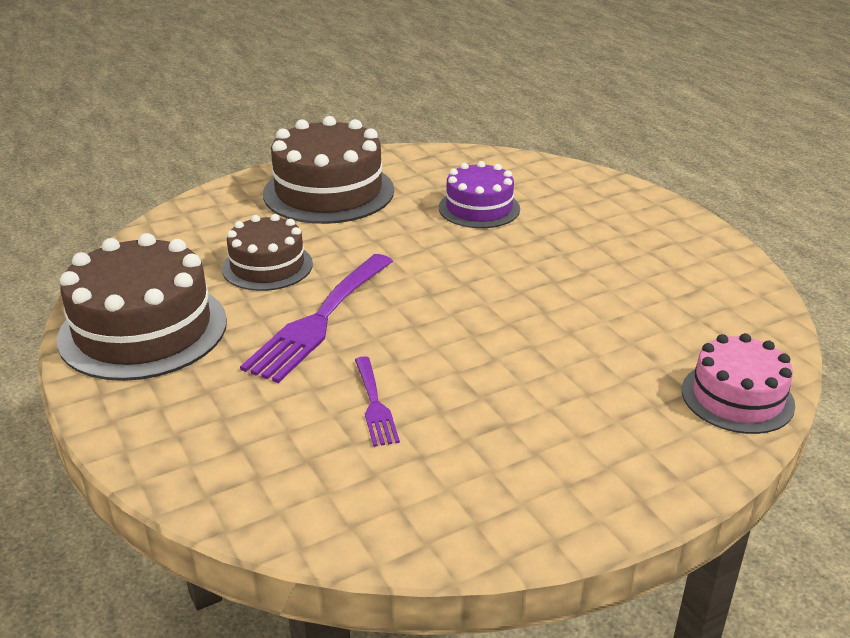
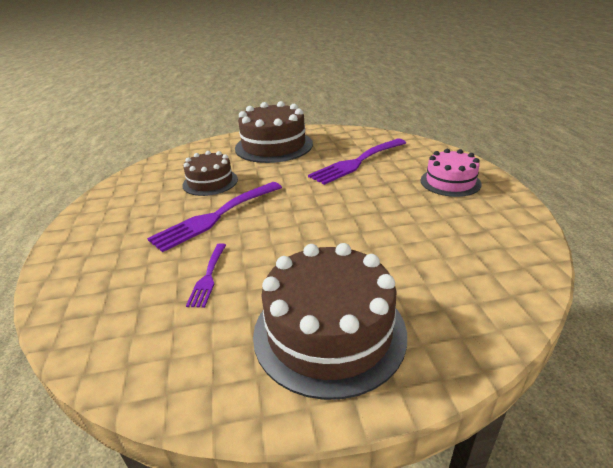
camera: 20 degrees right, 0 degrees up
(143, 329) = (117, 209): brown cake -> brown cake (329, 332)
(479, 208) = (356, 162): purple cake -> purple fork
(737, 397) = (480, 321): pink cake -> pink cake (450, 182)

